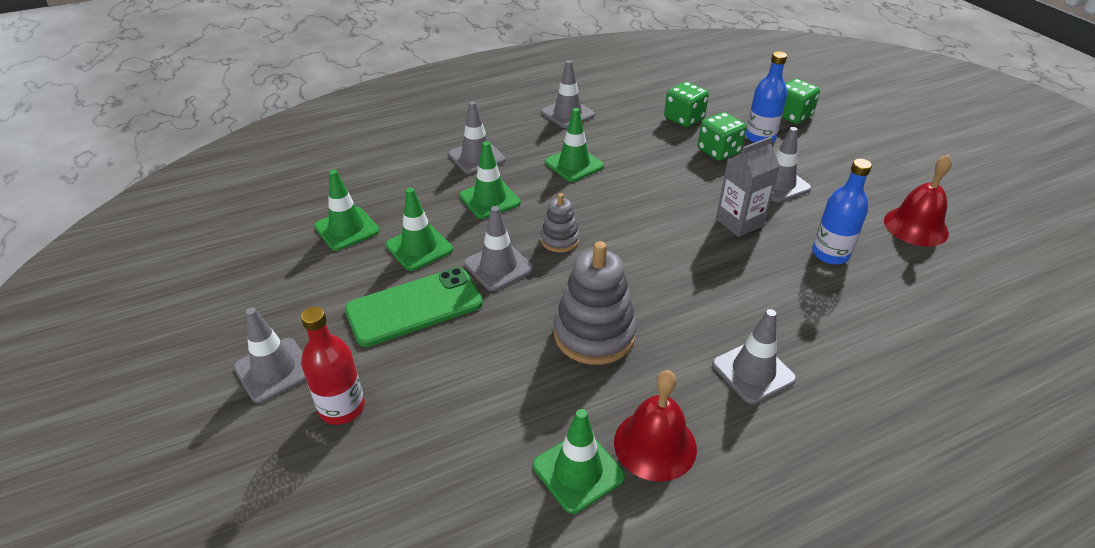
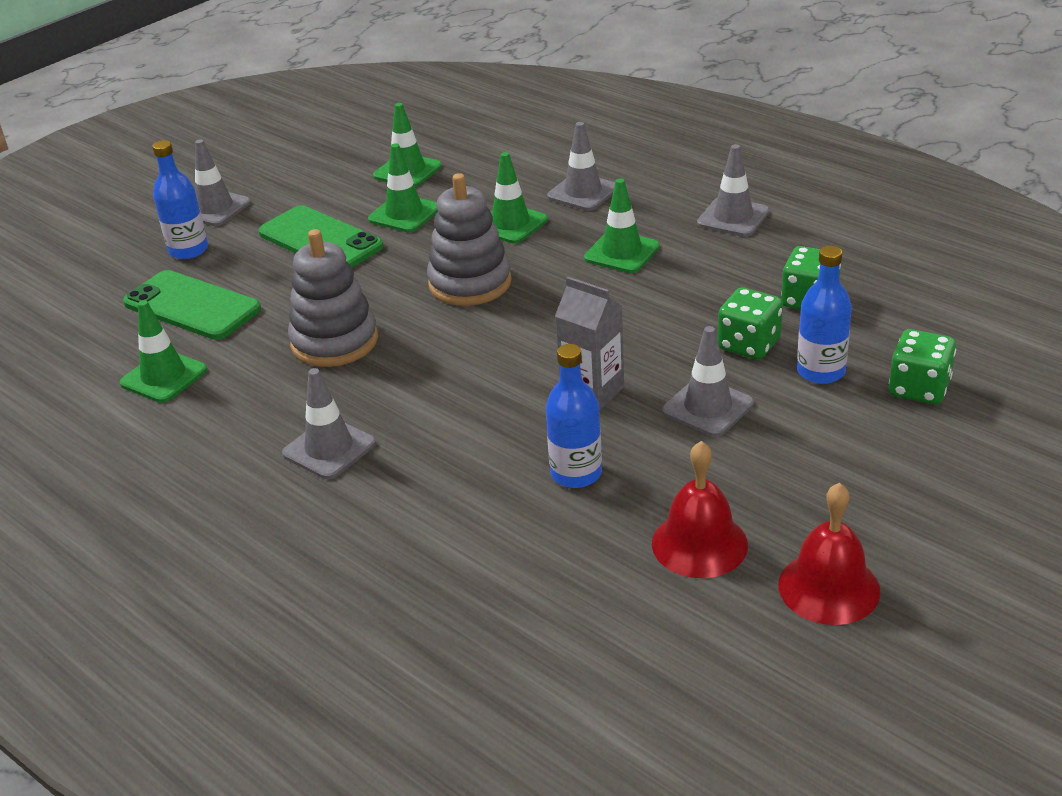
camera: 70 degrees right, 5 degrees down
(342, 408) = (188, 250): red bottle -> blue bottle
(459, 424) = (192, 306): none -> green phone
(498, 266) = (403, 262): grey traffic cone -> none
(560, 240) = (470, 283): grey stacking toy -> grey stacking toy, size x1.82
(655, 444) = (208, 409): red bell -> red bell (829, 587)

